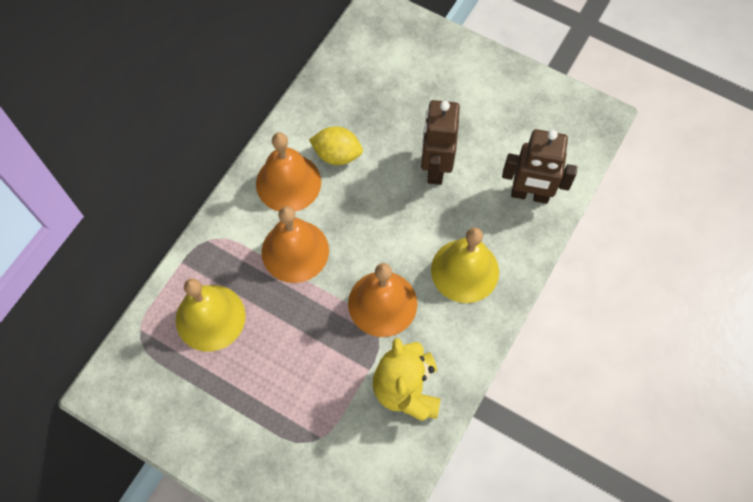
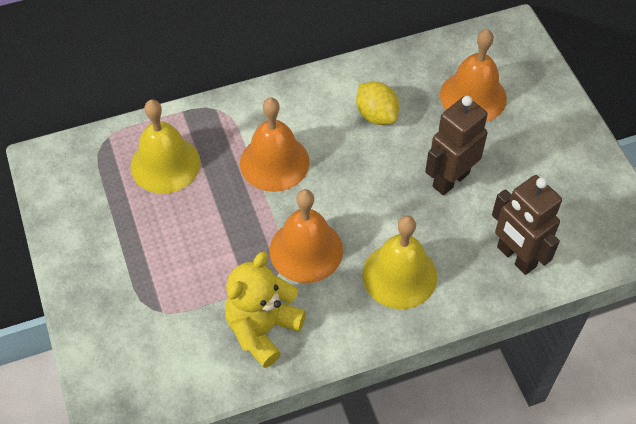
camera: 40 degrees right, 10 degrees down
(288, 182) = (317, 109): orange bell -> orange bell (473, 96)

